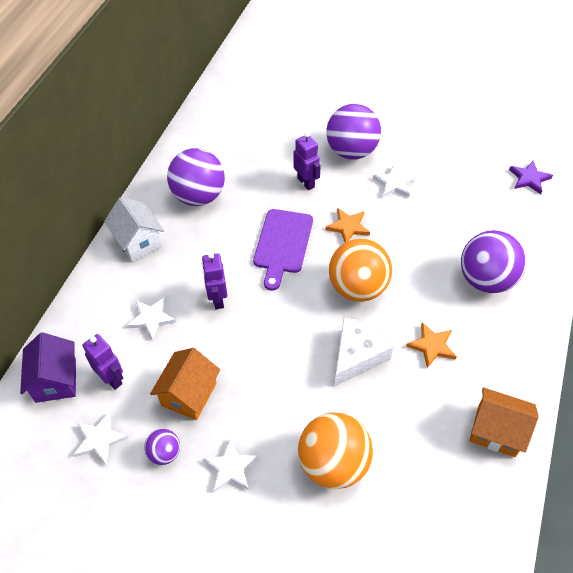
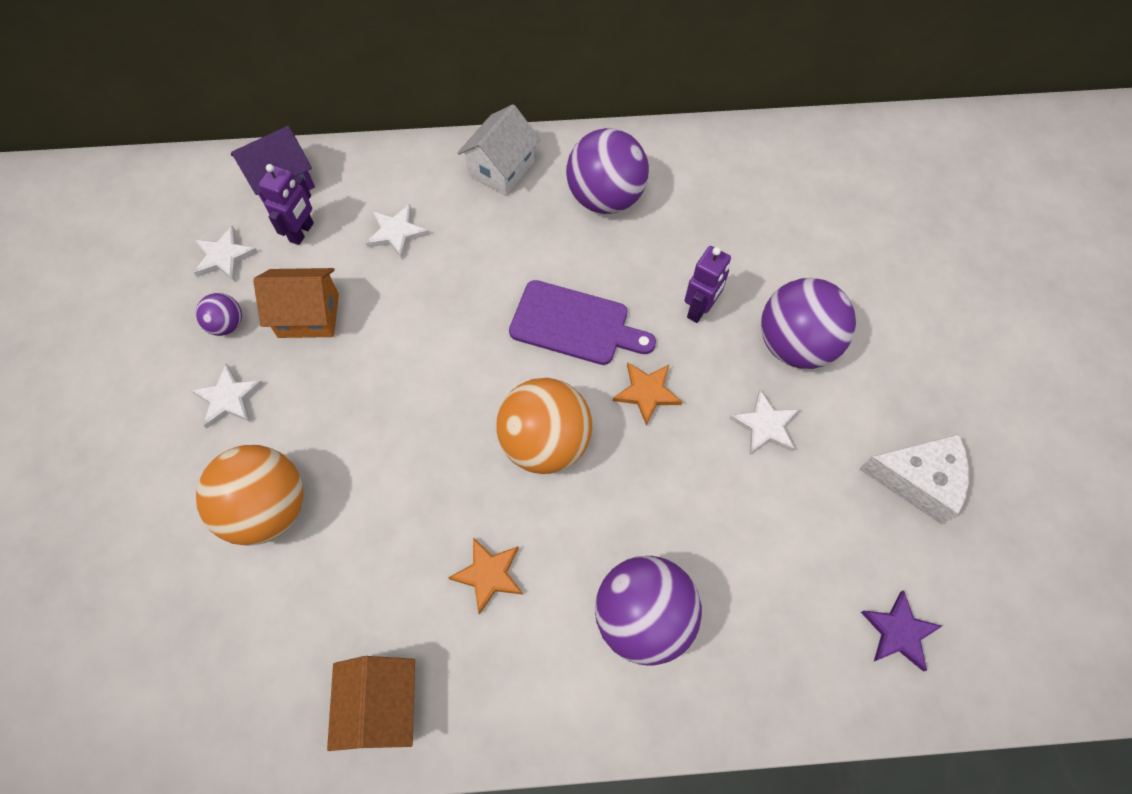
camera: 65 degrees right, 10 degrees up
(217, 299) = (453, 287): purple robot -> none
(283, 244) = (575, 324): purple cutting board -> purple cutting board turned 150 degrees counterclockwise
(357, 356) = (433, 481): white cheese -> white cheese (918, 480)

